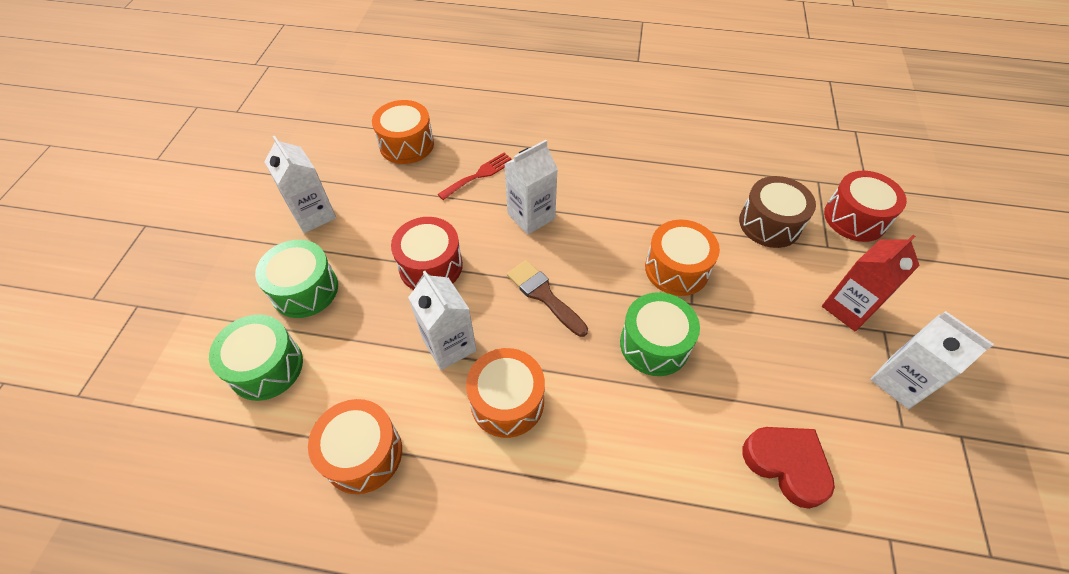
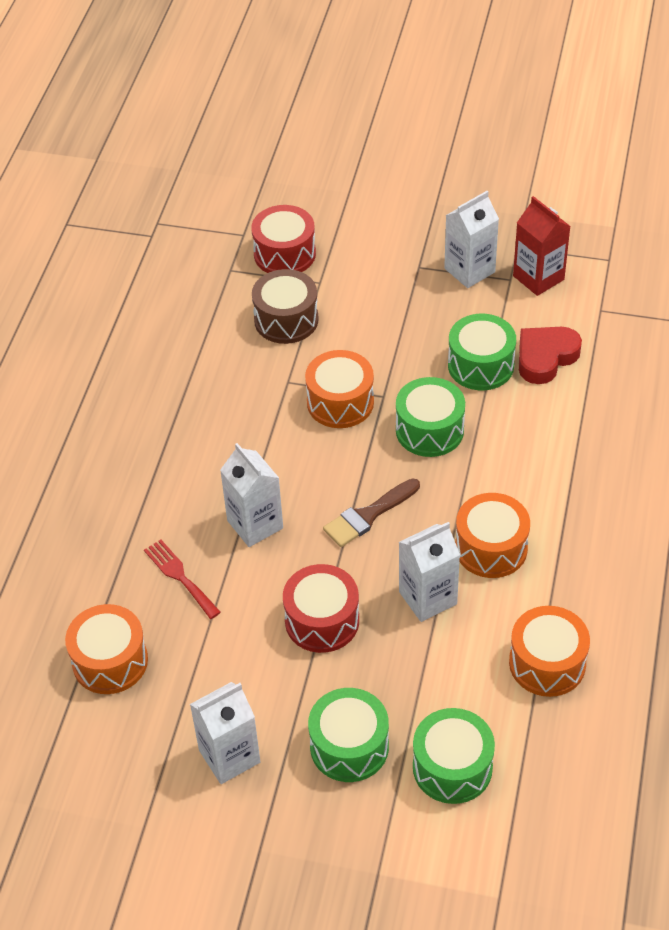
camera: 85 degrees left, 5 degrees down
(755, 393) = (480, 365): none -> green drum
(848, 308) = (393, 284): red carton -> red carton (538, 278)

